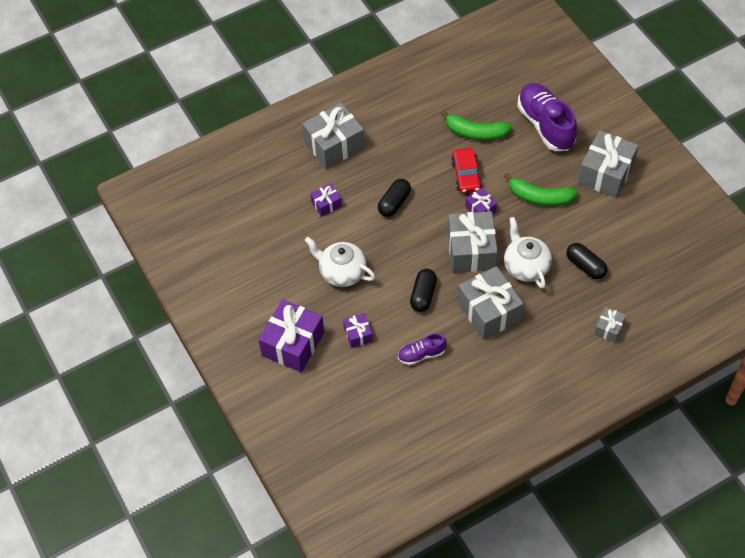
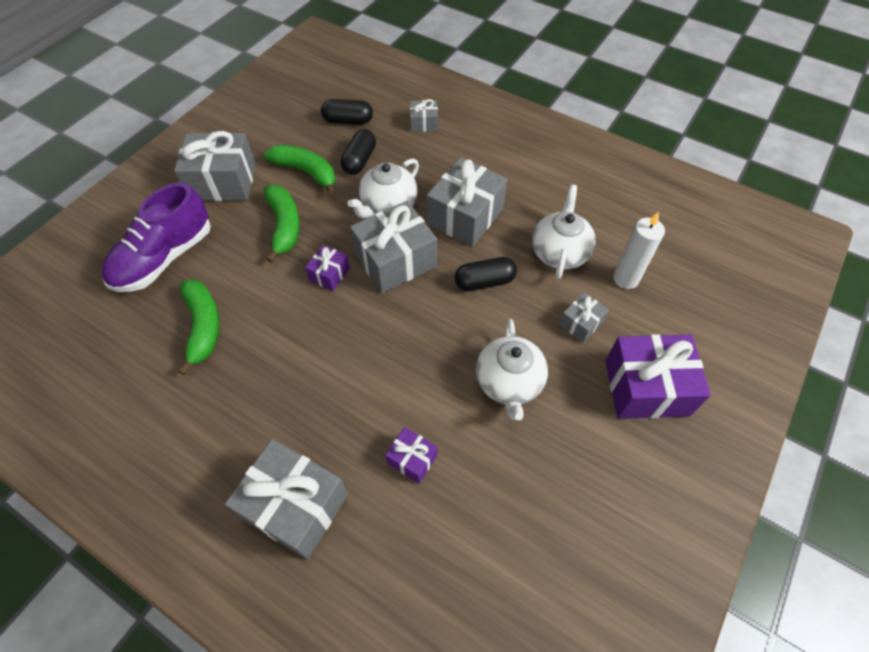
camera: 120 degrees left, 0 degrees up
(358, 334) = (581, 323): purple gift -> grey gift
(375, 383) = (625, 279): none -> white candle
(394, 203) = (366, 371): black capsule -> black capsule (348, 121)
(421, 354) = (559, 252): purple shoe -> white teapot
(466, 175) = (282, 309): red car -> none
(589, 227) = (306, 172): none -> green banana

